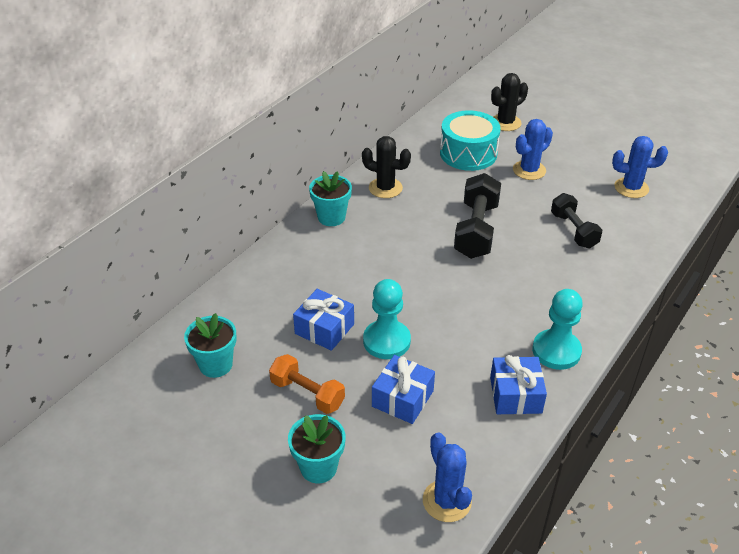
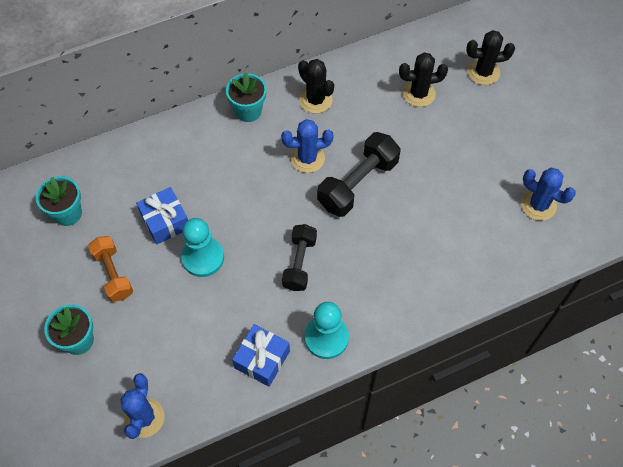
camera: 30 degrees right, 20 degrees up
(402, 398) = (176, 316): blue gift -> none
(468, 153) = (419, 94): turquoise drum -> black cactus
(529, 170) = (459, 139): blue cactus -> blue cactus (307, 158)
(573, 230) = (443, 226): black dumbbell -> black dumbbell (299, 263)

